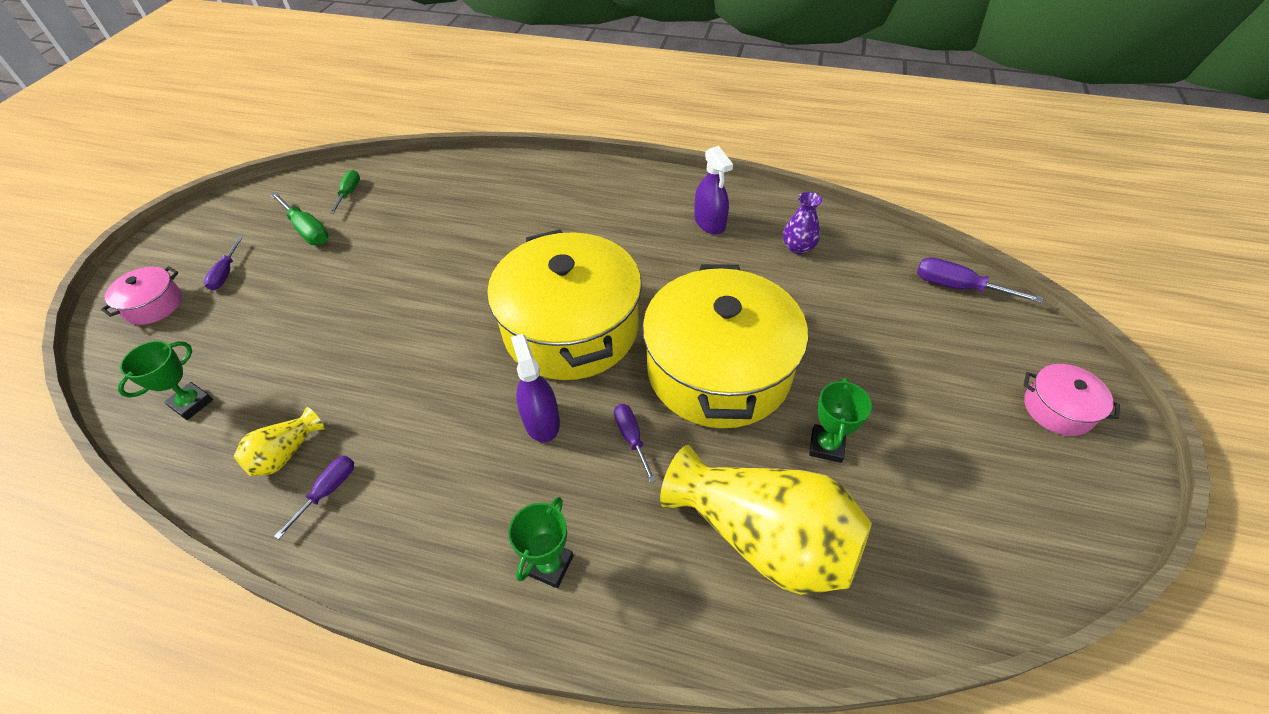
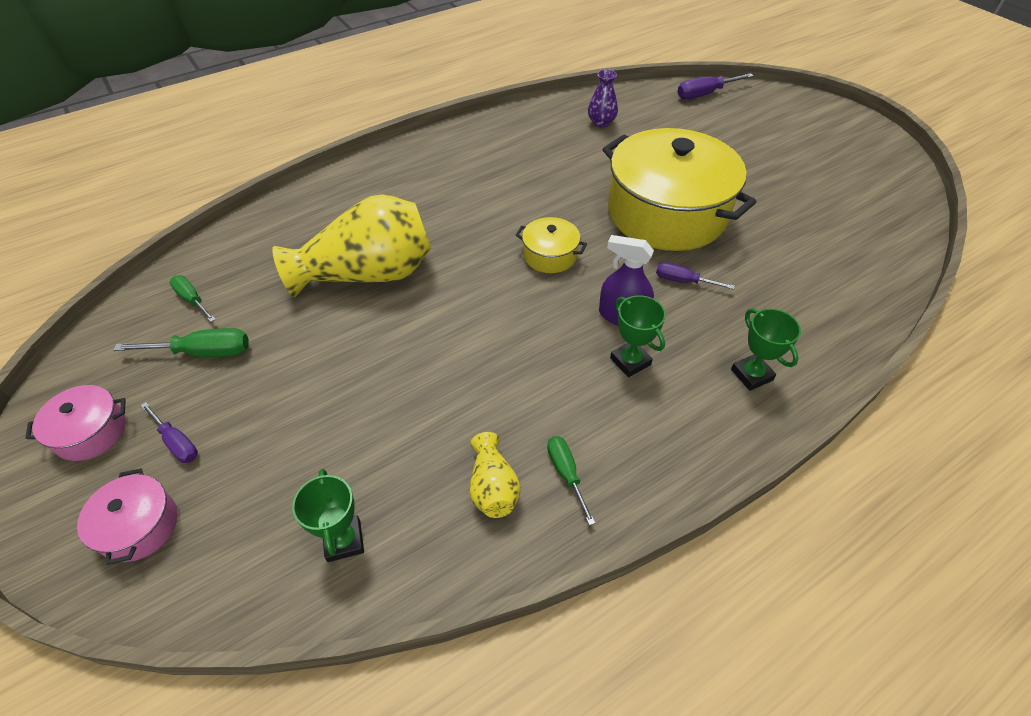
camera: 50 degrees left, 0 degrees up
(328, 491) = (566, 474): purple screwdriver -> green screwdriver
(571, 328) = (550, 255): yellow pot -> yellow pot, size x0.43
(709, 222) = (529, 140): purple spray bottle -> none
(763, 537) = (810, 270): yellow vase -> yellow vase (368, 274)
(826, 446) = (769, 208): green trophy -> green trophy (630, 361)
(1057, 409) = (820, 122): pink pot -> pink pot (91, 432)

